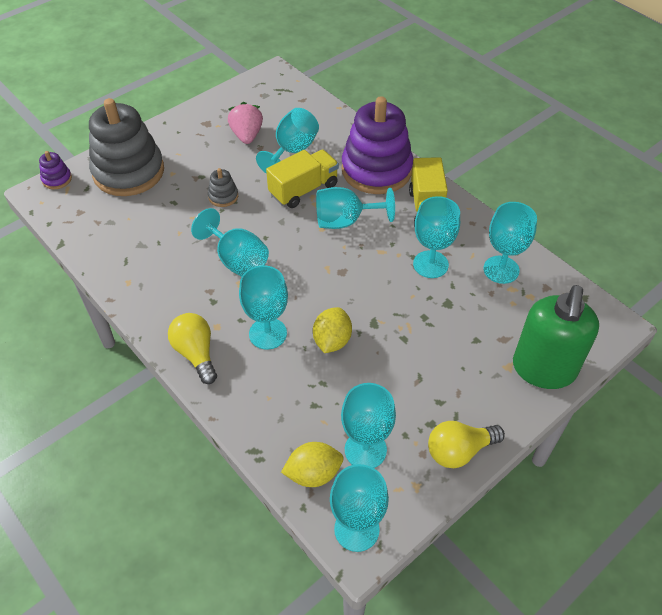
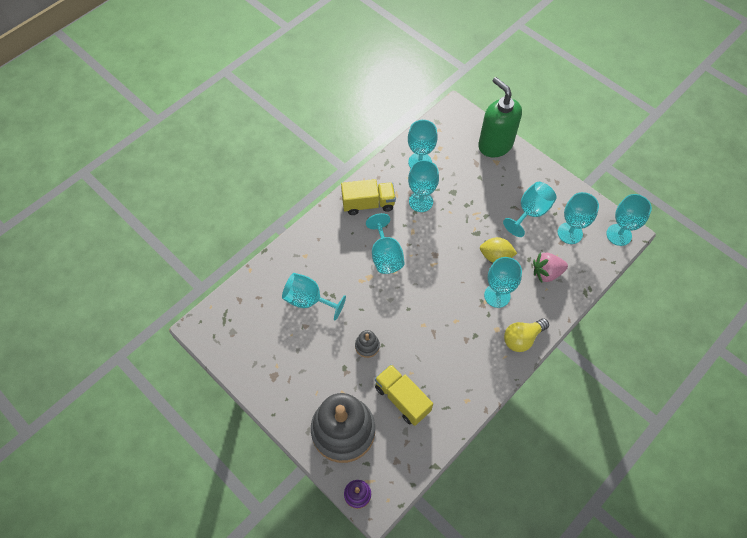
camera: 95 degrees left, 10 degrees up
(237, 260) = (434, 325): turquoise goblet -> turquoise goblet (530, 212)
(247, 135) = (290, 339): pink strawberry -> pink strawberry (546, 273)
(303, 189) = (354, 287): yellow truck -> yellow truck (402, 399)
(313, 474) = (592, 259): yellow lemon -> none
(376, 170) = (328, 238): purple stacking toy -> none
(459, 451) = (559, 187): yellow light bulb -> none
(543, 369) = (495, 145): green soap dispenser -> green soap dispenser turned 135 degrees counterclockwise

